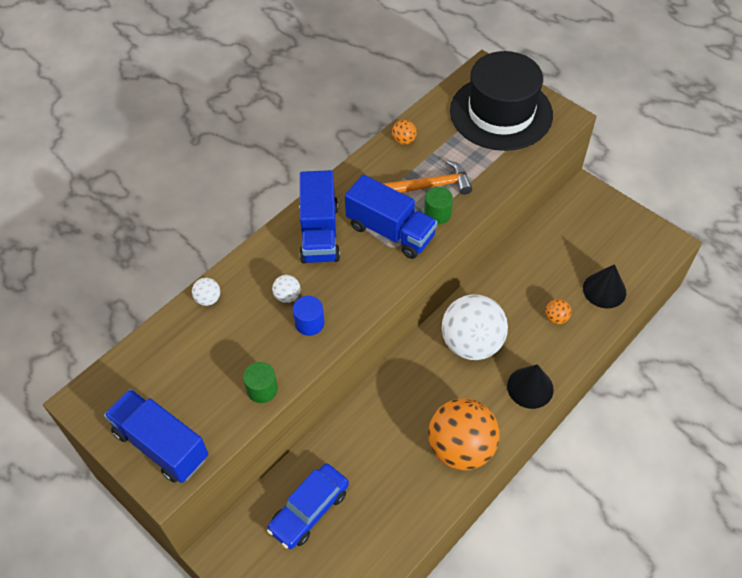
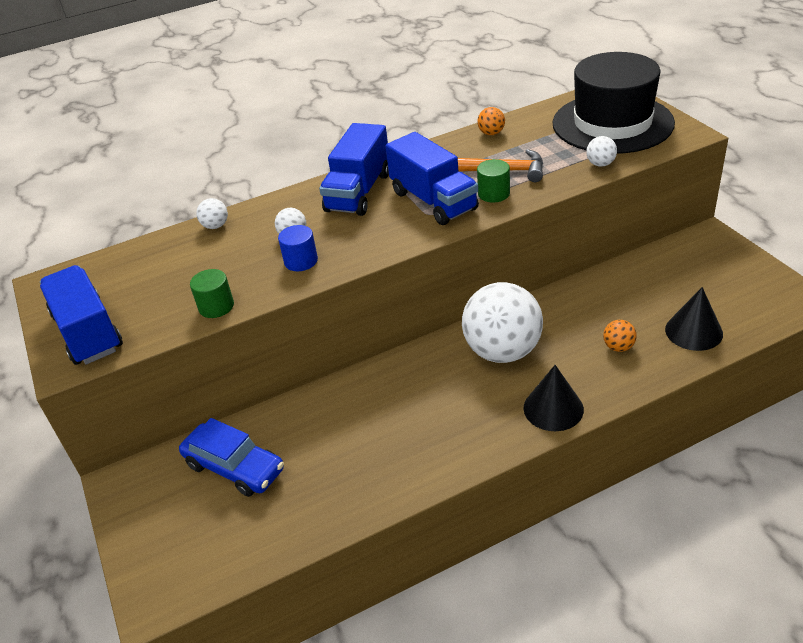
camera: 25 degrees right, 15 degrees down
(309, 510) = (234, 467): blue car -> blue car turned 120 degrees counterclockwise
(461, 448) = (438, 450): orange ball -> none
(509, 164) = (600, 164): none -> white ball

